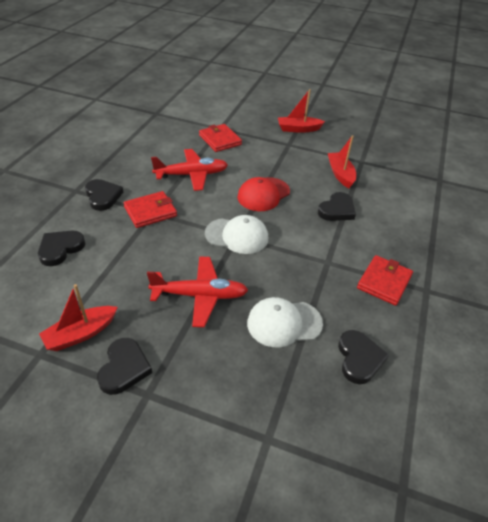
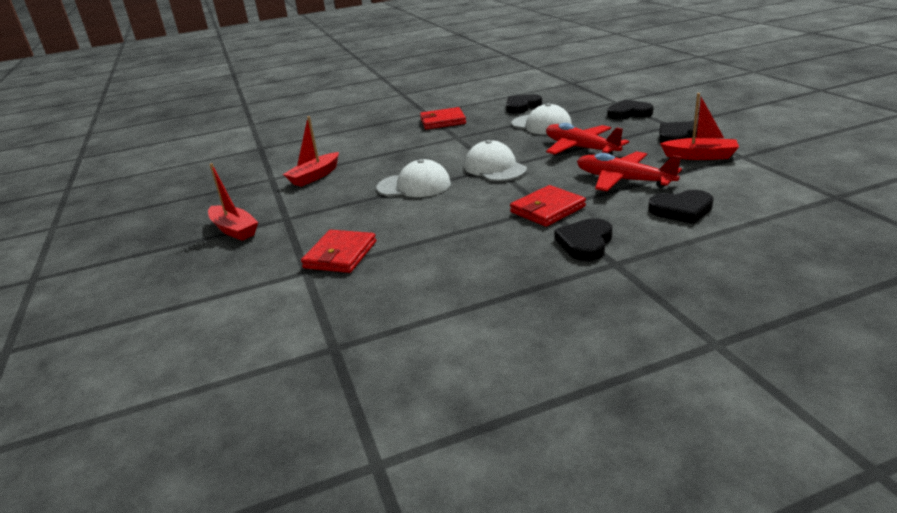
camera: 125 degrees left, 15 degrees down
(150, 211) = (547, 209): red wallet -> red wallet turned 60 degrees counterclockwise
(192, 175) = (448, 227): red plane -> red plane (623, 180)
(263, 194) = (414, 185): red cap -> white cap
(337, 210) = (382, 157): black heart -> black heart (629, 113)

